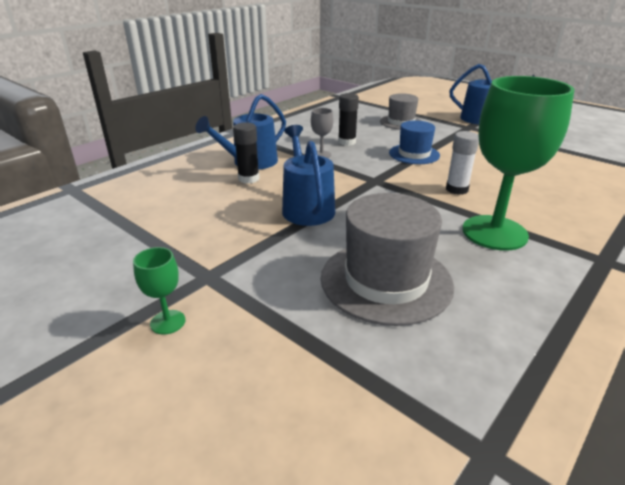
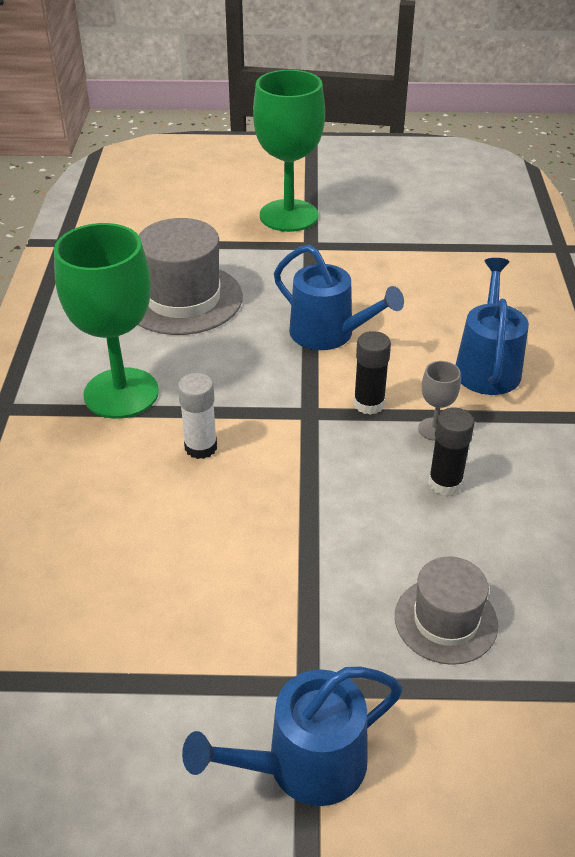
camera: 140 degrees right, 10 degrees up
(168, 322) = (289, 216): green goblet -> green goblet, size x2.39
(248, 179) = (442, 341): black glue stick -> black glue stick (369, 404)
(414, 154) = (318, 505): blue hat -> none

